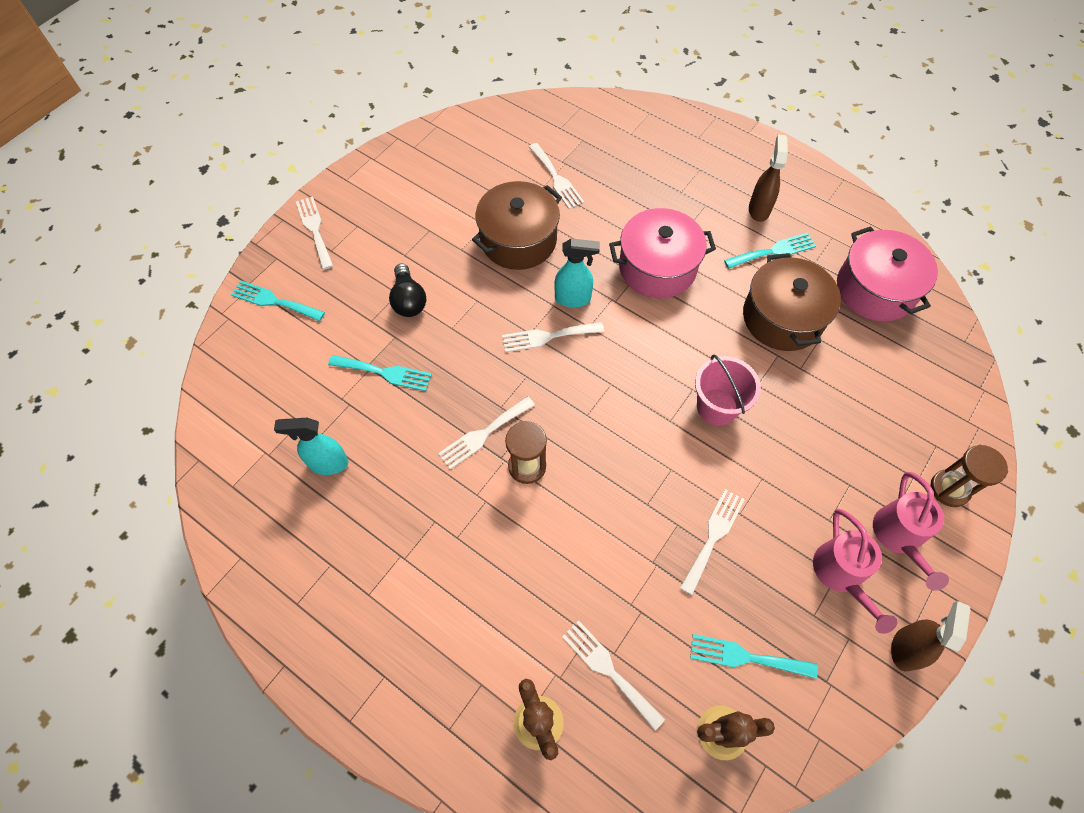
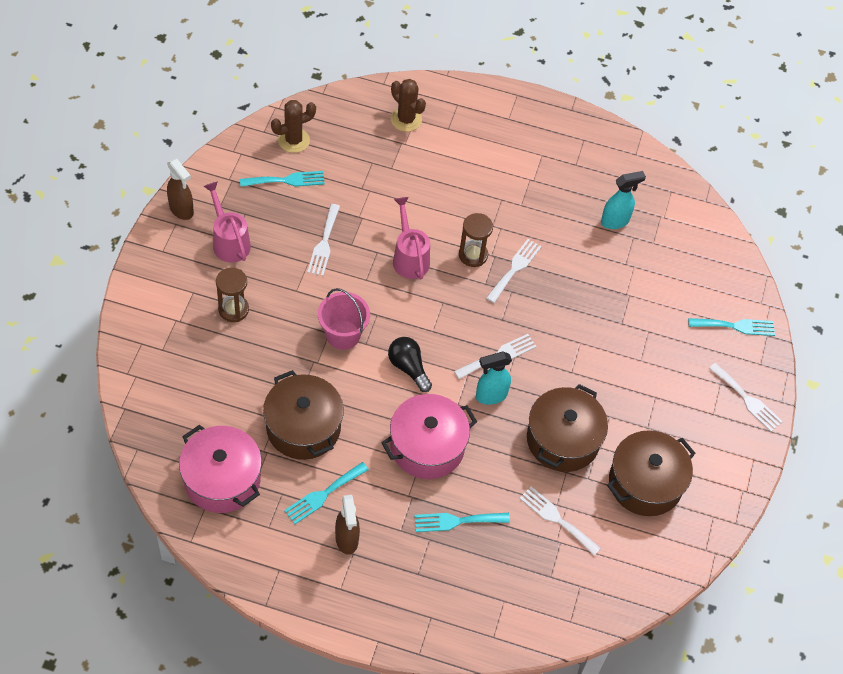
camera: 155 degrees right, 5 degrees down
(385, 373) = (612, 293): turquoise fork -> turquoise fork (456, 521)
(408, 300) = (628, 356): black light bulb -> black light bulb (408, 368)
(459, 186) = (645, 483): none -> brown pot
(608, 670) = (372, 153): white fork -> none
(899, 537) = (189, 275): pink watering can -> pink watering can (409, 257)
(905, 648) = (181, 210): brown spray bottle -> brown spray bottle turned 45 degrees counterclockwise
(949, 489) = (152, 319): brown hourglass -> brown hourglass (233, 309)

